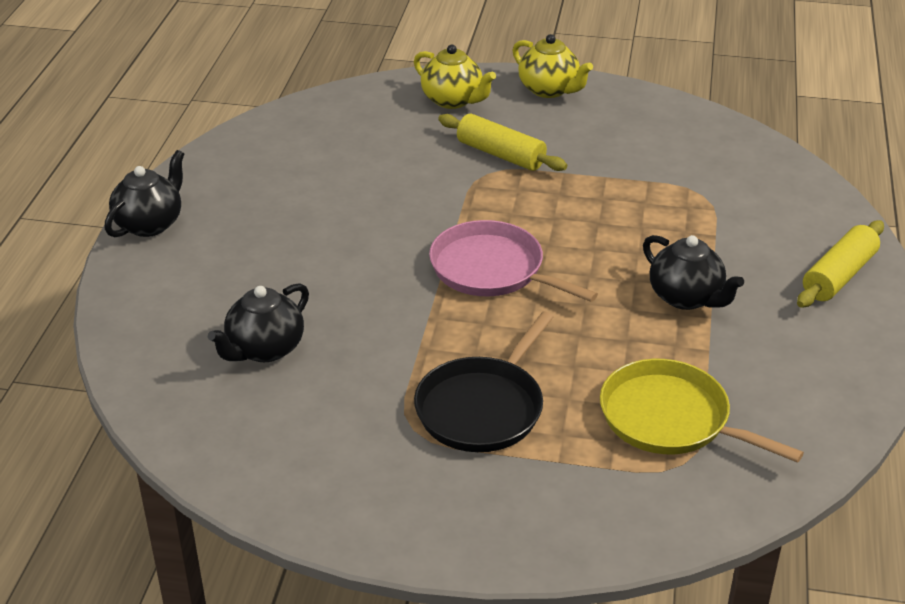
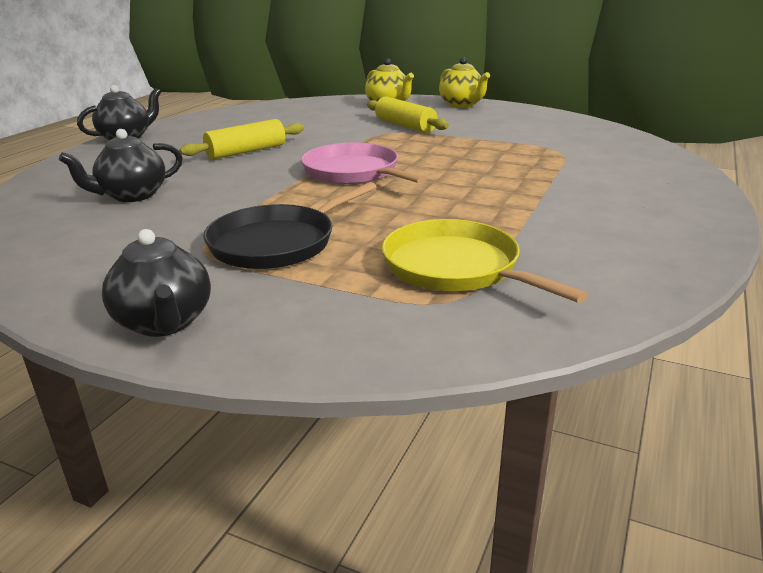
camera: 15 degrees right, 10 degrees down
(686, 297) = (515, 198): black teapot -> black teapot (165, 323)
(839, 276) = (671, 197): yellow rolling pin -> yellow rolling pin (246, 151)

